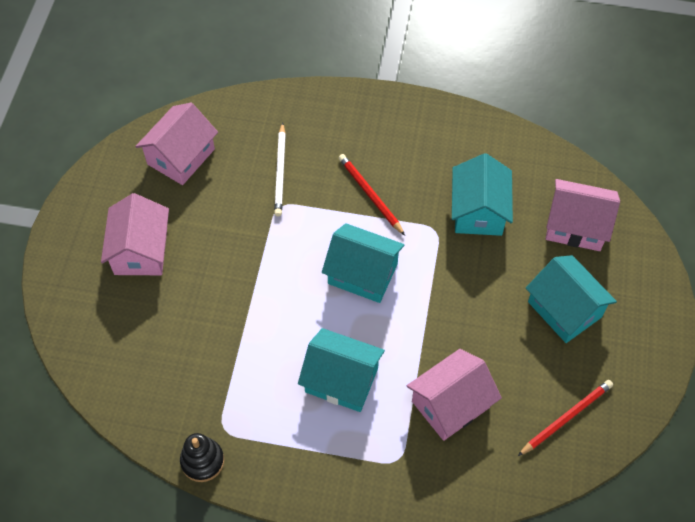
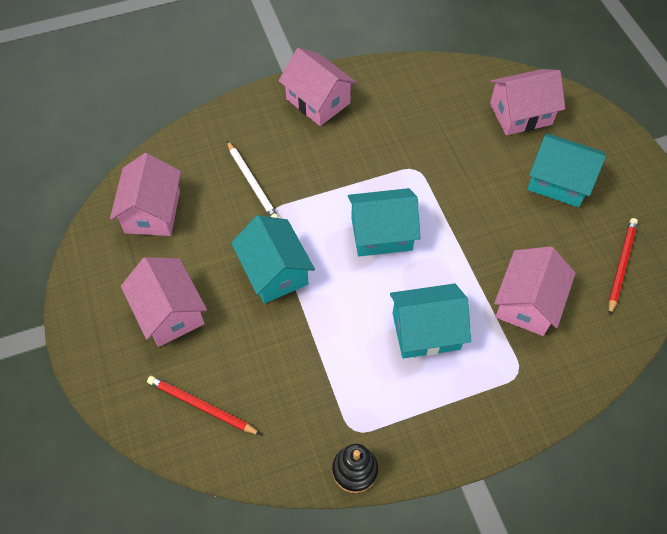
camera: 30 degrees left, 0 degrees up
(370, 195) = (342, 166): red pencil -> red pencil (201, 406)
(389, 122) = (318, 101): none -> pink house
(478, 211) = (439, 138): turquoise house -> turquoise house (274, 271)

